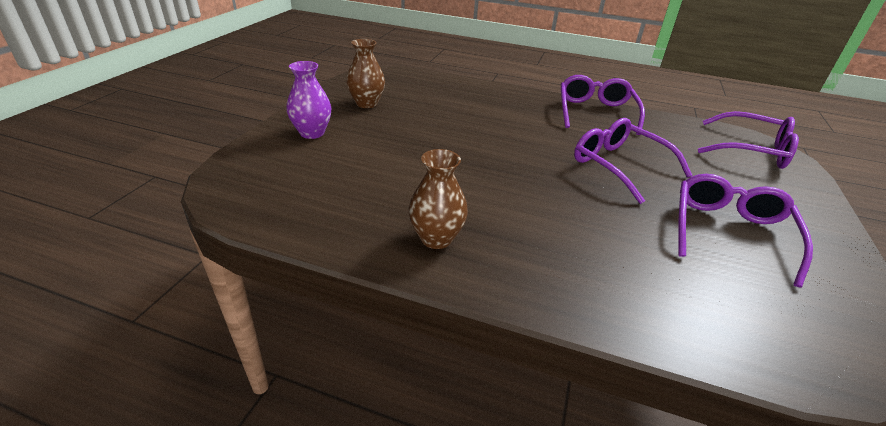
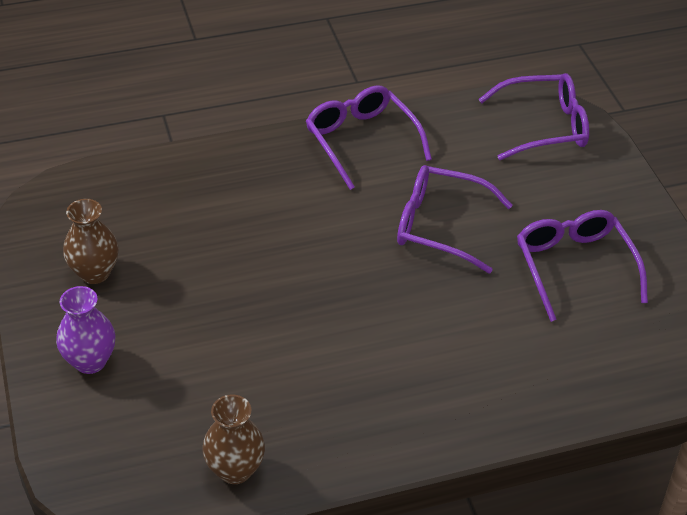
camera: 35 degrees left, 10 degrees up
(436, 238) = (353, 423): brown vase -> brown vase (235, 470)

